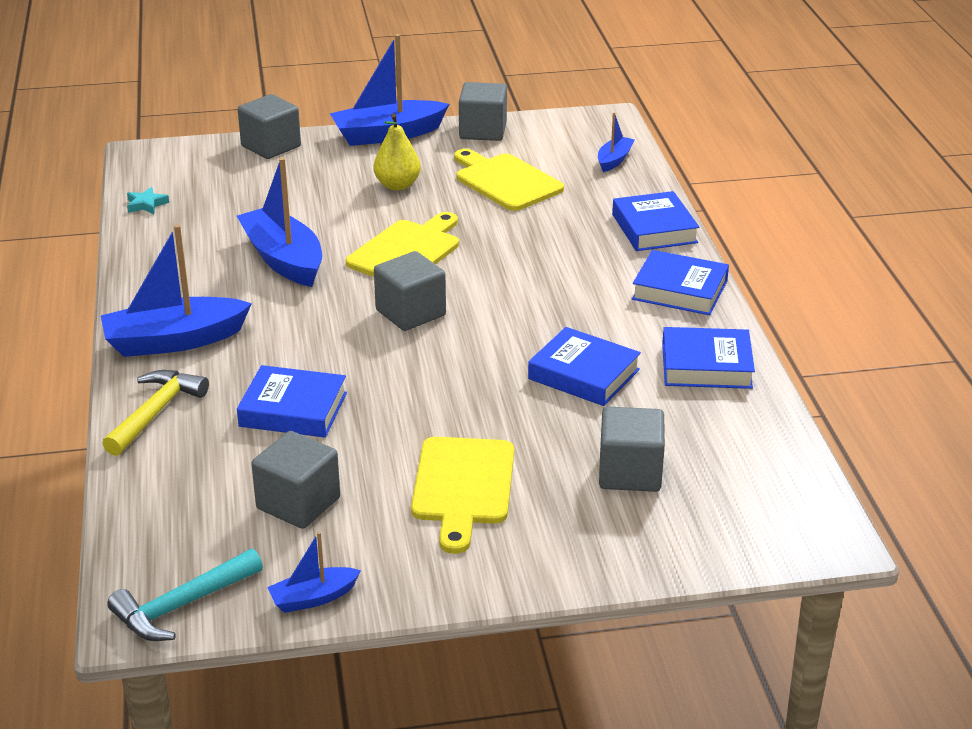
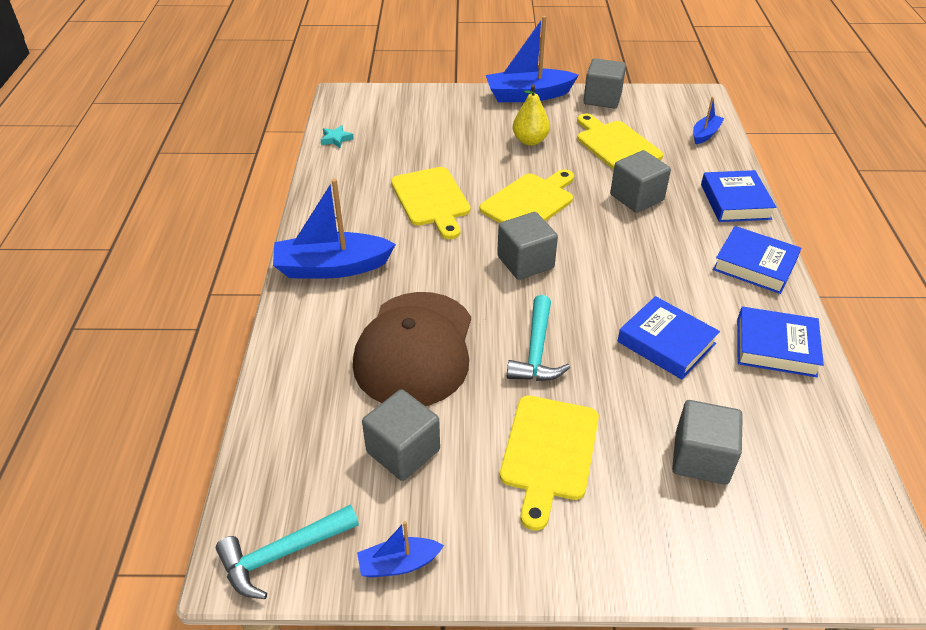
camera: 10 degrees right, 10 degrees up
(156, 412) = (303, 337): yellow hammer -> none
(271, 146) = (438, 97): grey cube -> grey cube (636, 197)
(284, 259) = (431, 200): blue boat -> yellow cutting board
(293, 410) = (415, 349): blue book -> brown cap
(436, 397) = (536, 351): none -> turquoise hammer

